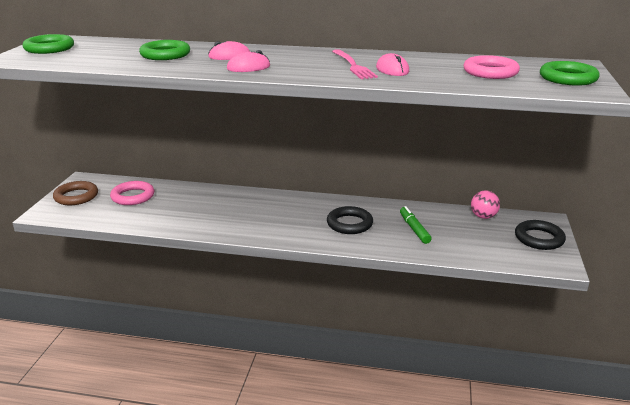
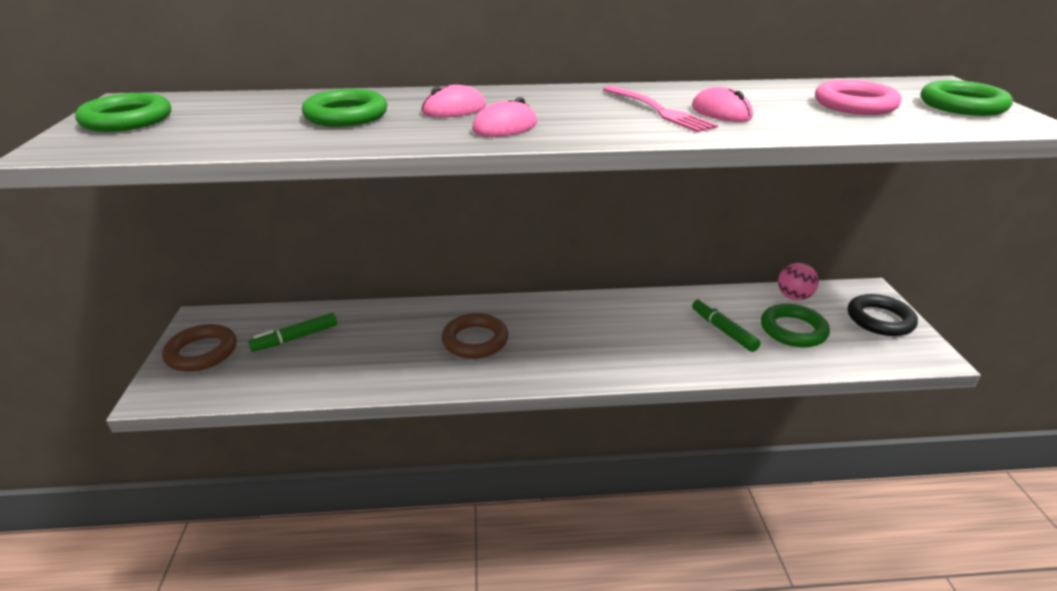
camera: 15 degrees left, 5 degrees up
(133, 196) = (295, 338): pink ring -> green marker
(241, 212) = (475, 340): none -> brown ring
(349, 224) = (635, 336): black ring -> none
(466, 236) = (793, 330): none -> green ring

